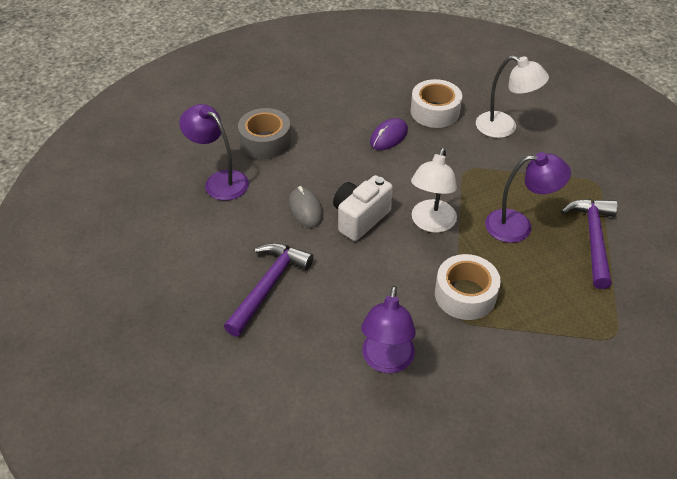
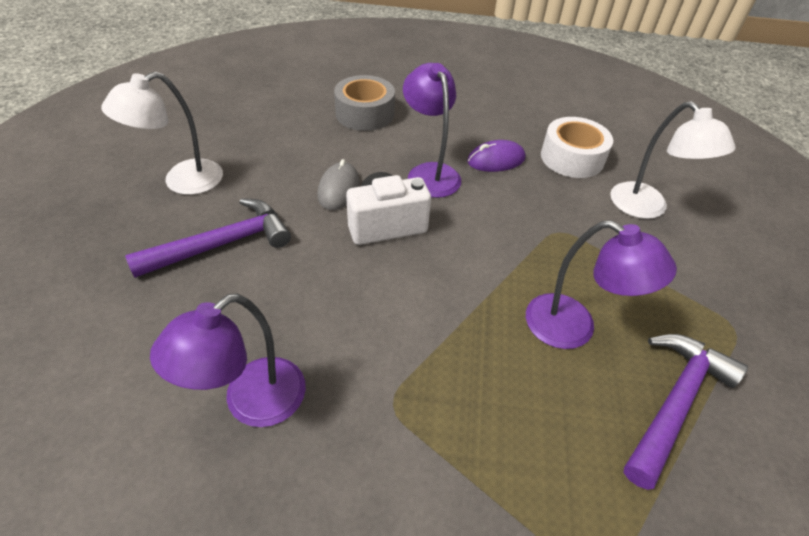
camera: 30 degrees right, 0 degrees up
(219, 181) = (287, 128): purple lamp -> purple lamp (429, 173)
(431, 223) = (461, 269): white lamp -> white lamp (182, 182)
(465, 294) = (427, 376): white tape -> none

